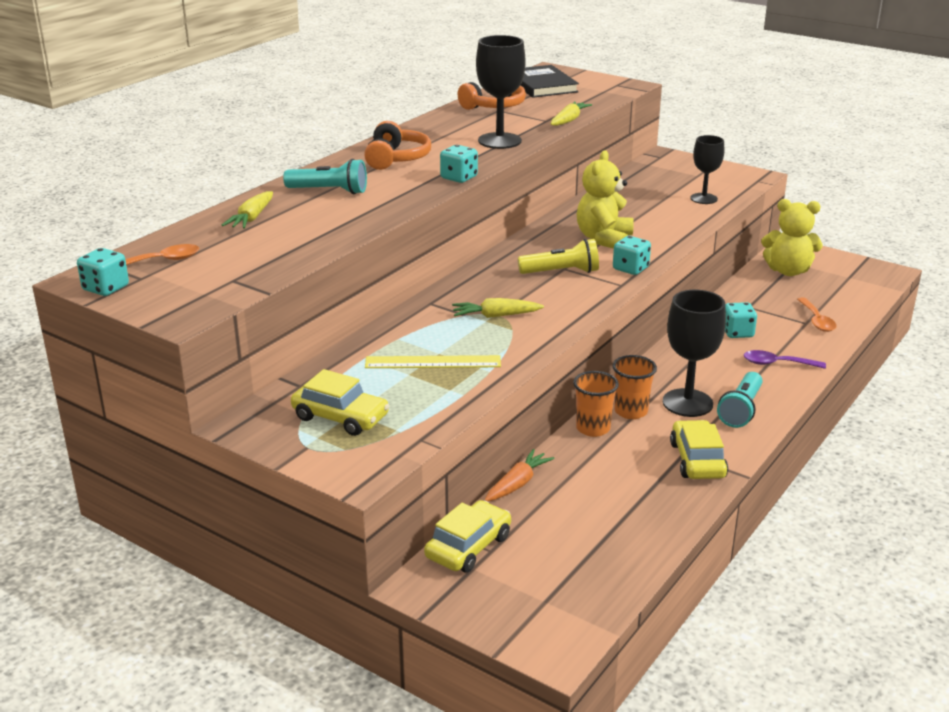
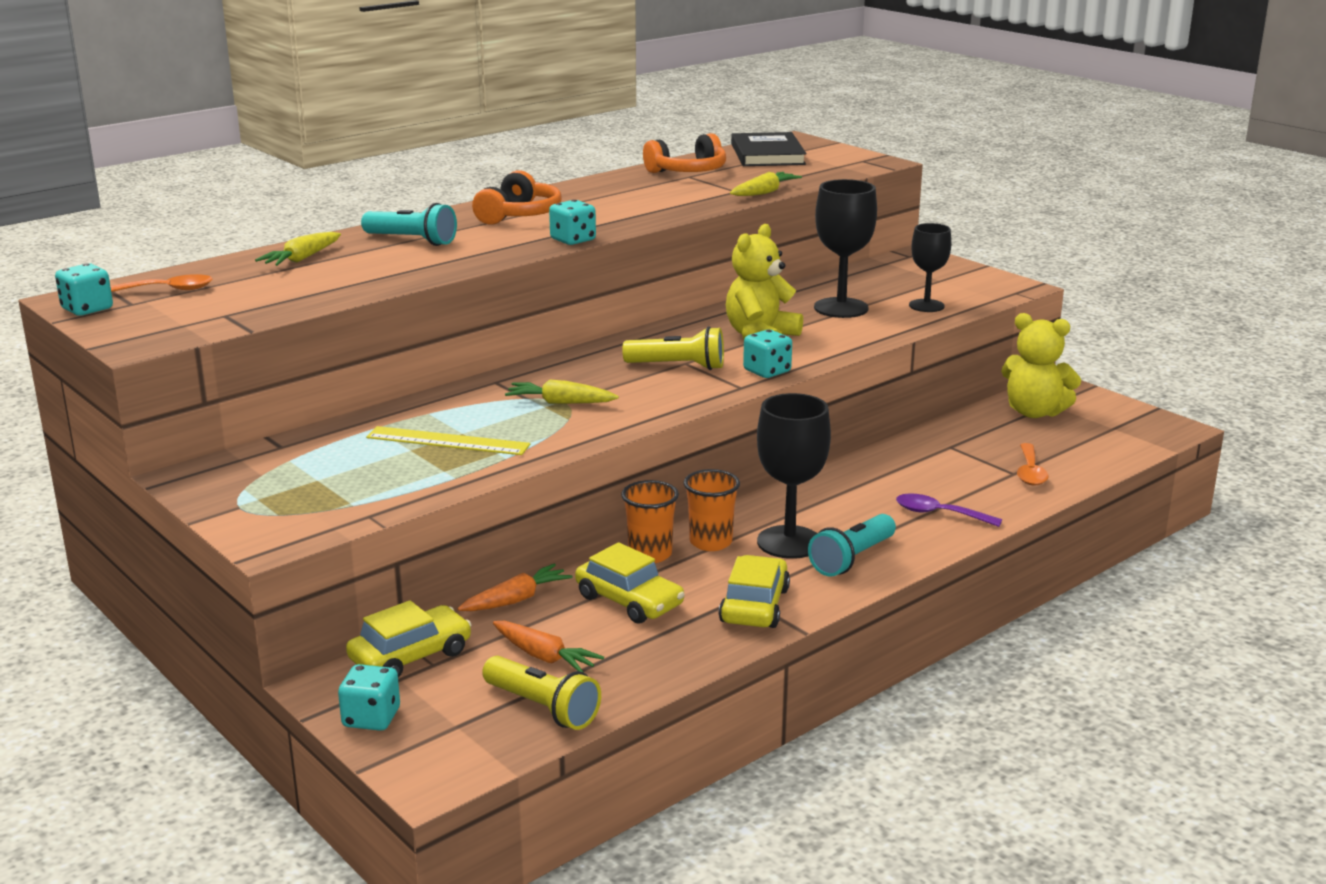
camera: 15 degrees right, 5 degrees down
(340, 417) = (299, 482): yellow car -> yellow car (629, 601)
(499, 141) = (658, 207): black goblet -> black goblet (841, 308)
(572, 529) = (544, 657): none -> orange carrot
(600, 574) = (543, 708): none -> yellow flashlight
(737, 333) = (913, 473): turquoise dice -> turquoise dice (371, 718)

